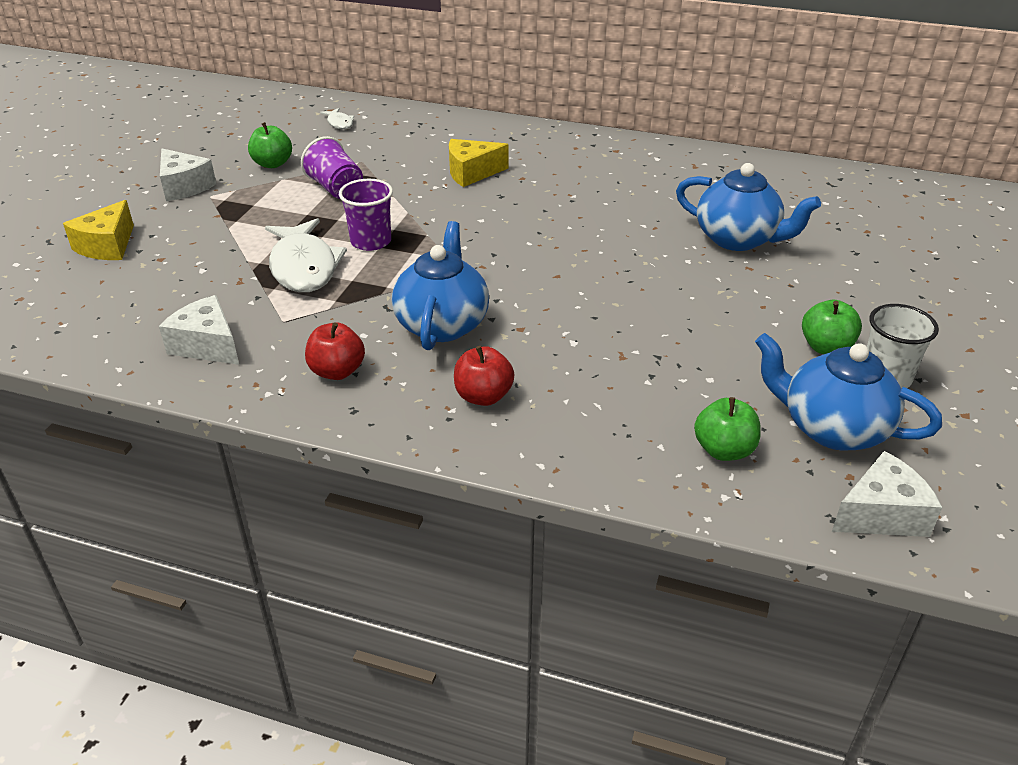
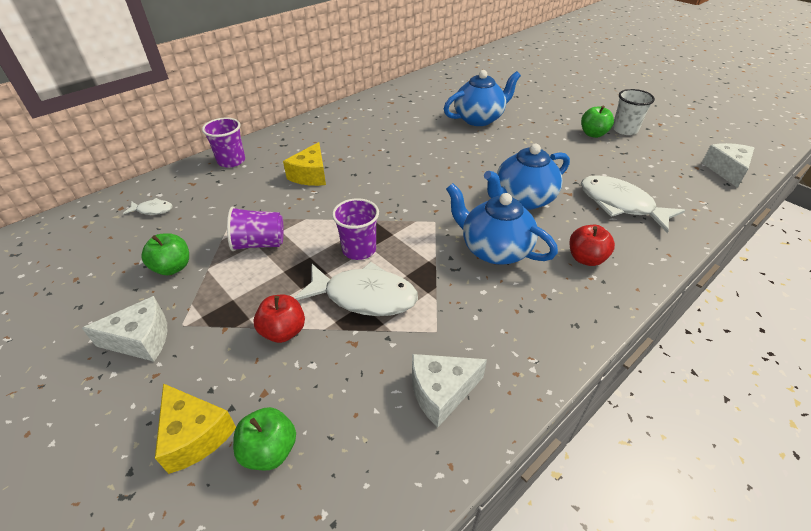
camera: 60 degrees left, 5 degrees up
(337, 371) = (523, 319): red apple -> red apple (283, 331)
(451, 125) = (231, 161): none -> purple cup
(640, 406) = (620, 204): none -> white fish
(724, 450) = (667, 193): green apple -> green apple (269, 450)
(832, 428) = (659, 157): blue teapot -> blue teapot (523, 199)

